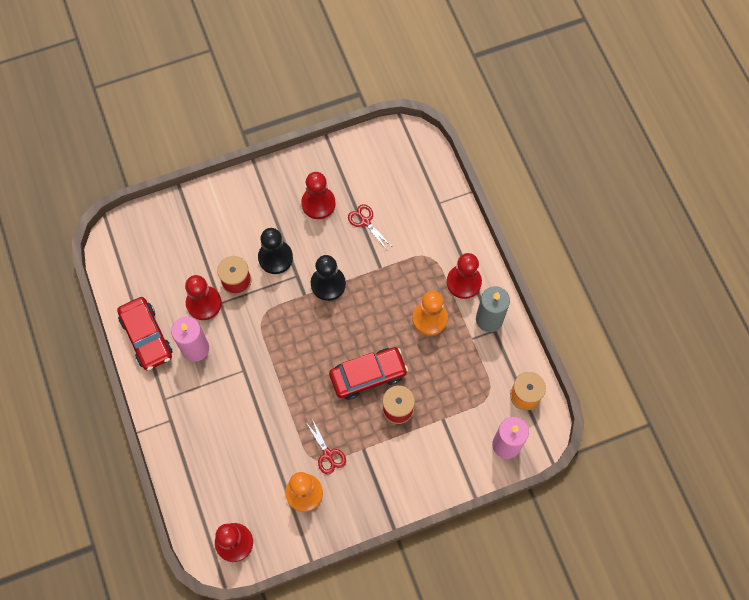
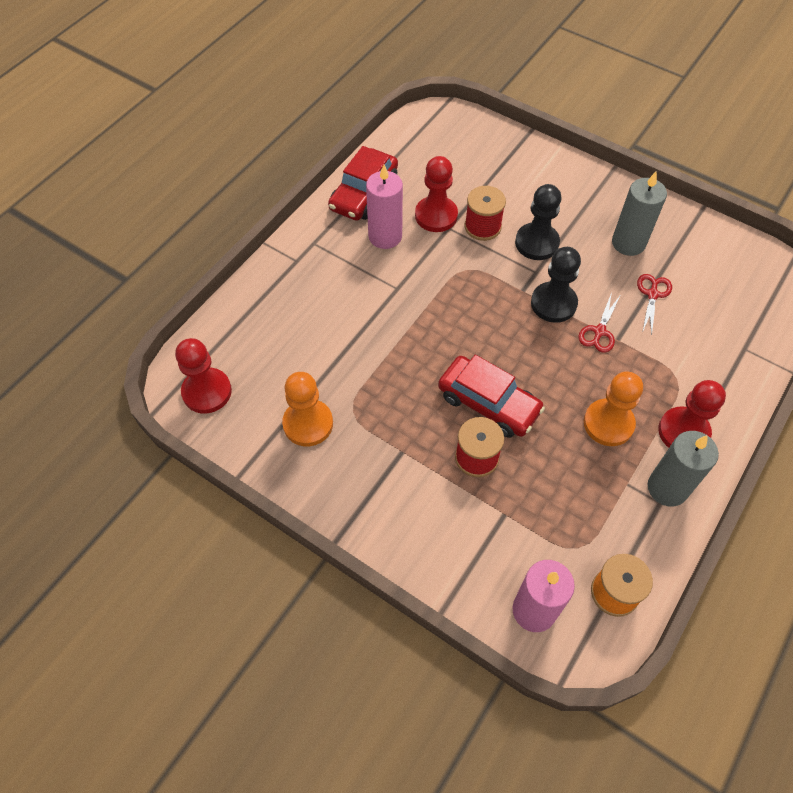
camera: 55 degrees right, 10 degrees down
(318, 203) = (628, 243): red pawn -> grey candle
(327, 454) = (368, 419): red scissors -> red scissors (599, 331)

